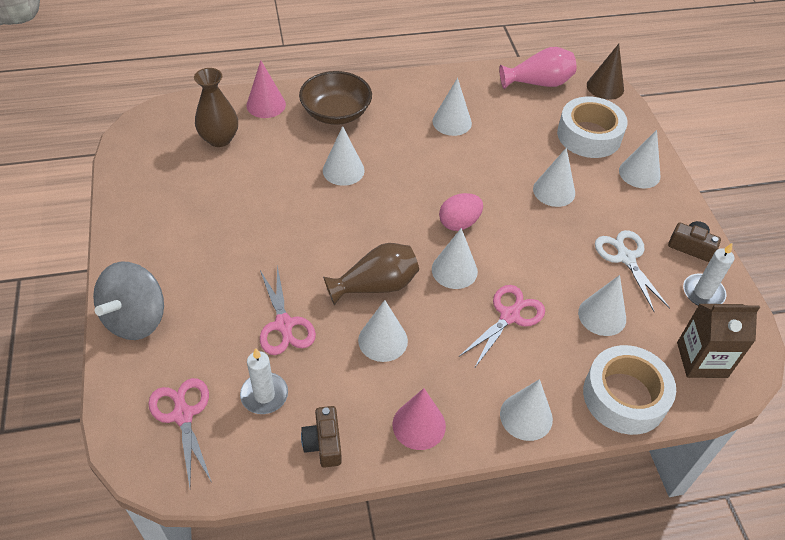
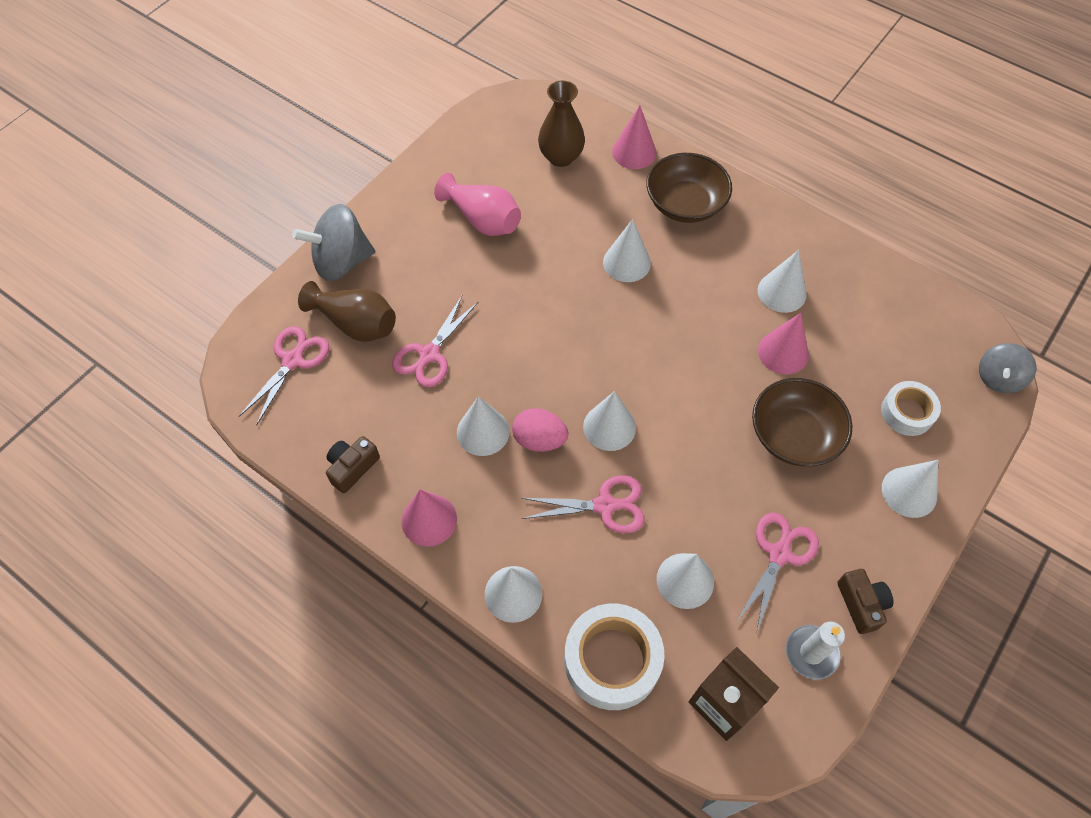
camera: 50 degrees right, 10 degrees up
(264, 395) = (356, 395): white candle -> none
(376, 286) = (531, 384): brown vase -> brown vase (356, 324)
(459, 223) = (666, 390): pink egg -> pink egg (539, 440)
(493, 153) = (783, 352): none -> pink cone
(538, 83) = (926, 319): pink vase -> pink vase (483, 220)
(554, 191) = (794, 435): white cone -> brown bowl
(589, 135) = (907, 412): white tape -> white tape, size x0.61
(605, 87) = (998, 378): brown cone -> grey spinning top
(626, 258) = (779, 554): white scissors -> pink scissors

